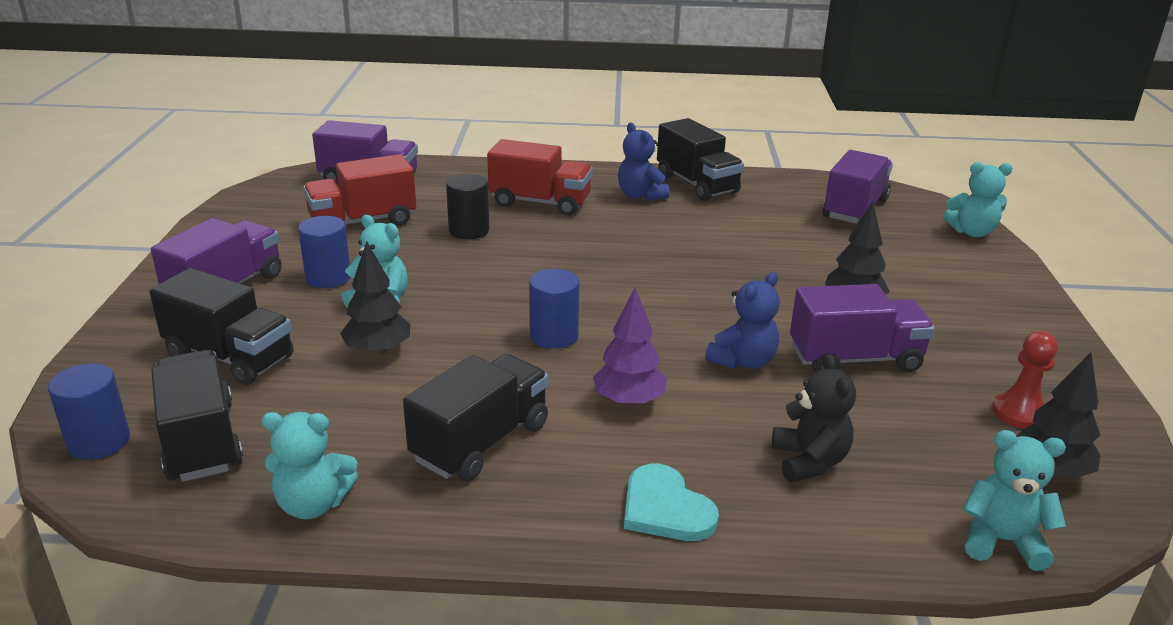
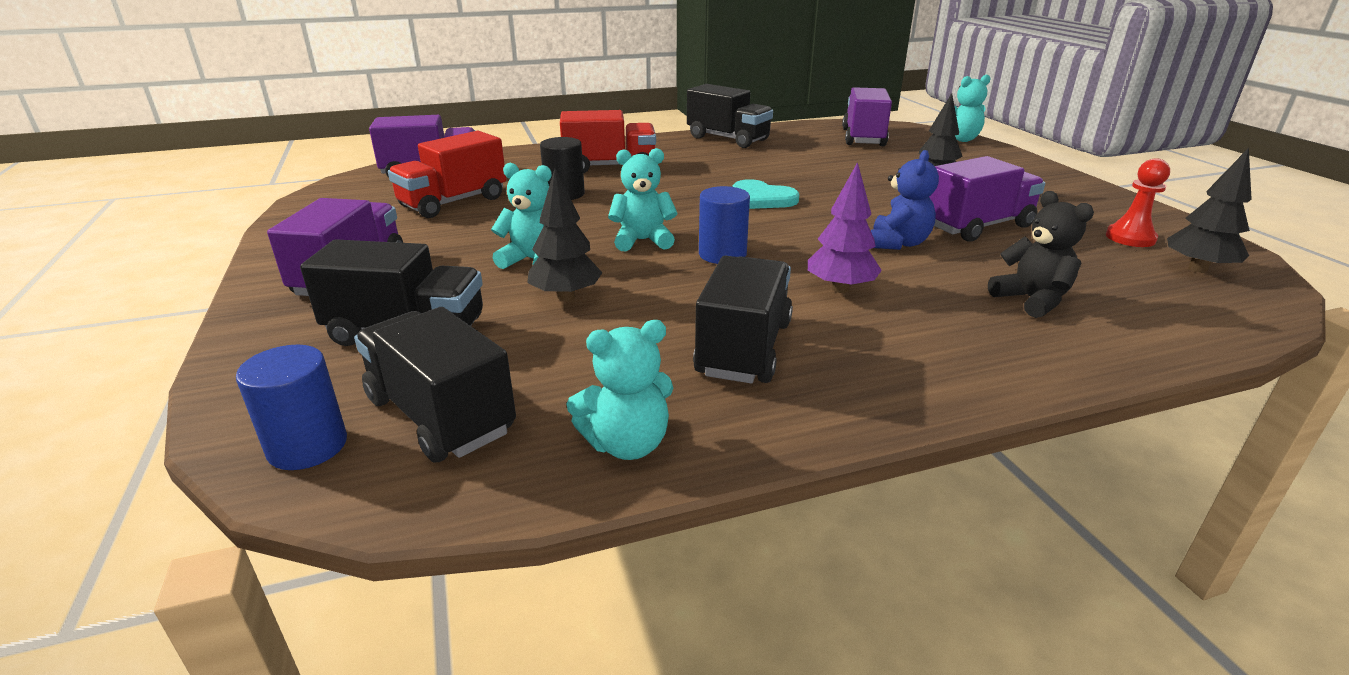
camera: 20 degrees left, 0 degrees up
(328, 278) = (458, 249): blue cylinder -> none
(640, 195) = (690, 151): blue teddy bear -> none
(665, 508) = (964, 361): turquoise heart -> turquoise heart (762, 198)
(1001, 541) = (1230, 321): turquoise teddy bear -> turquoise teddy bear (642, 241)

